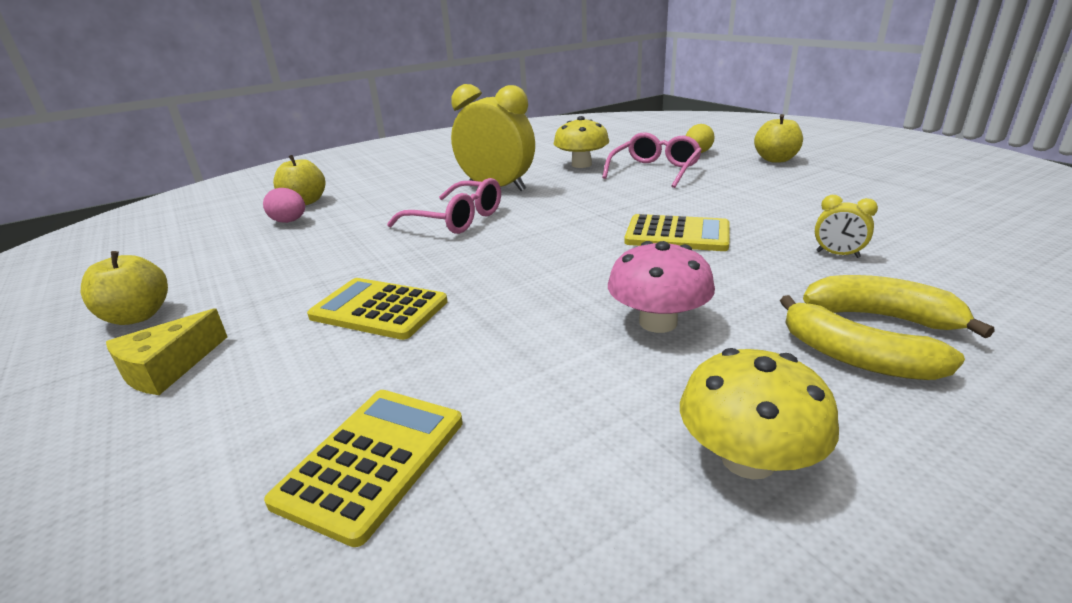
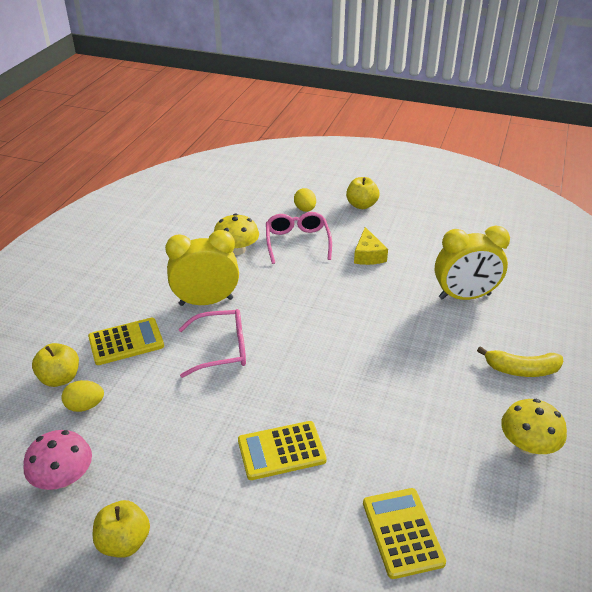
camera: 40 degrees left, 10 degrees up
(167, 368) = (218, 557): yellow cheese -> yellow cheese (368, 255)
(289, 221) = (85, 406): pink egg -> yellow egg
(658, 322) = (431, 386): pink mushroom -> pink mushroom (63, 478)
(677, 234) = (375, 310): yellow calculator -> yellow calculator (126, 342)
(837, 254) = (464, 296): yellow clock -> yellow clock, size x2.31
(882, 317) = (513, 338): yellow banana -> none

